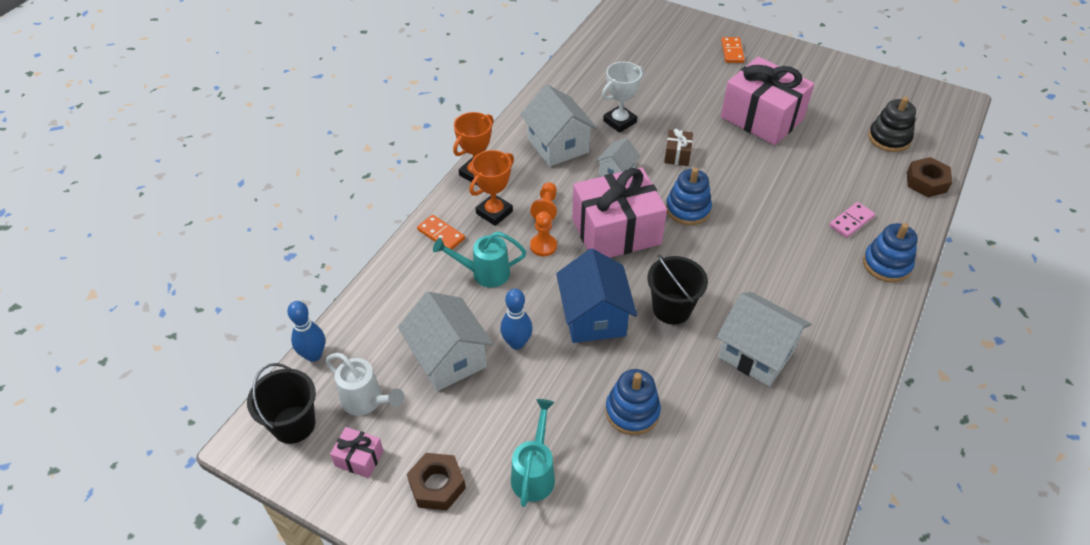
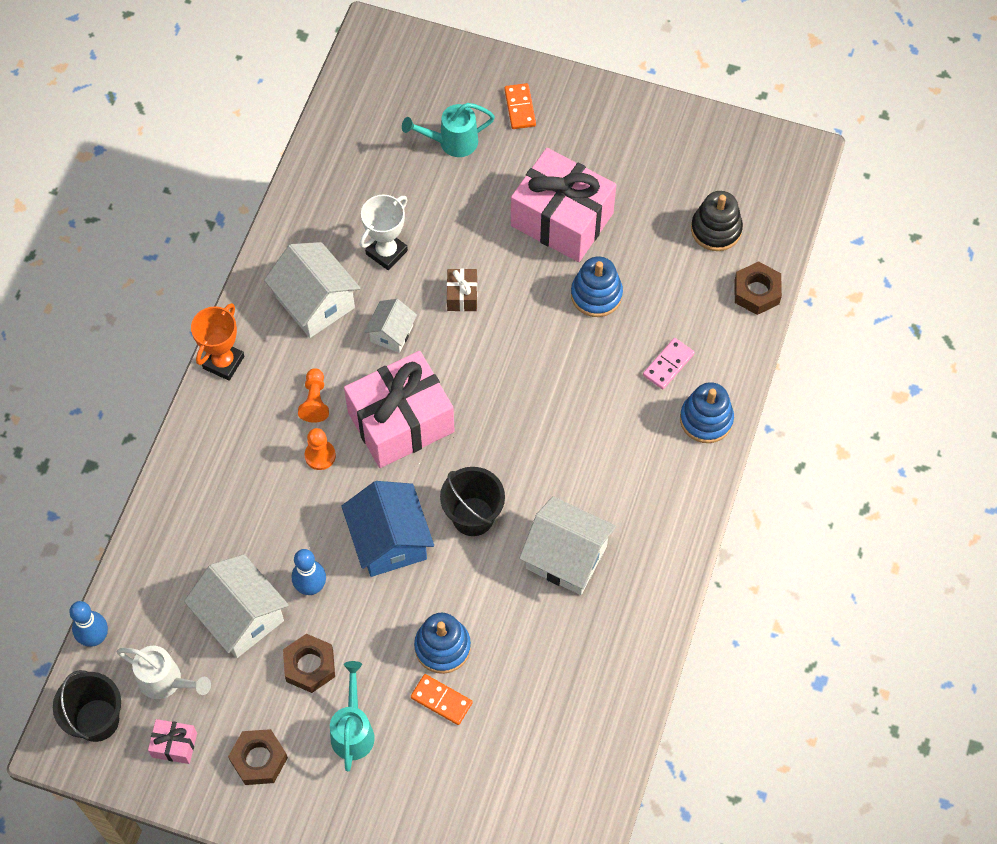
camera: 10 degrees left, 15 degrees up
(441, 234) = (199, 458): orange domino -> orange domino (441, 700)
(484, 273) = (260, 503): turquoise watering can -> turquoise watering can (452, 142)
(494, 212) = (255, 417): orange trophy -> none
(503, 408) = (309, 666): none -> brown nut
(688, 209) = (480, 376): blue stacking toy -> blue stacking toy (596, 295)

